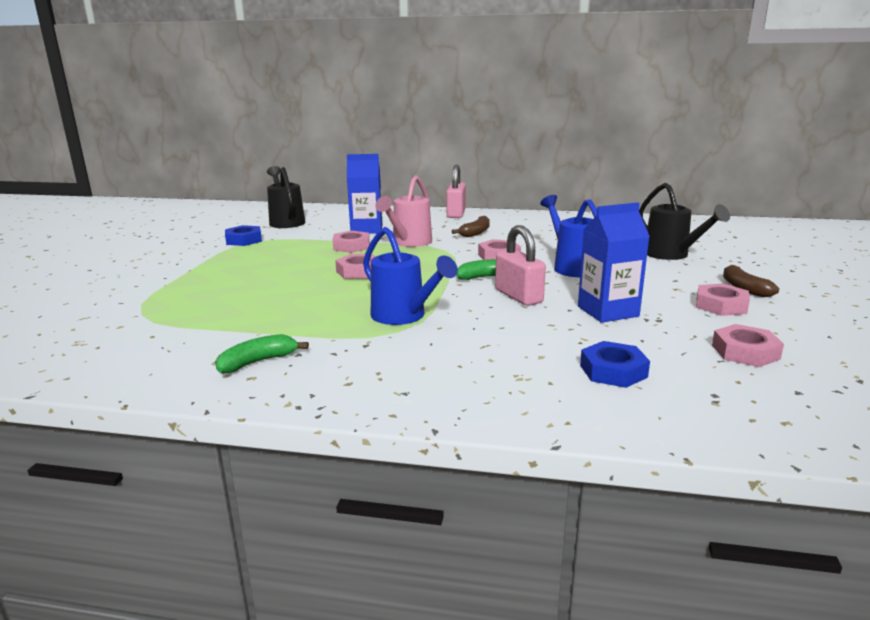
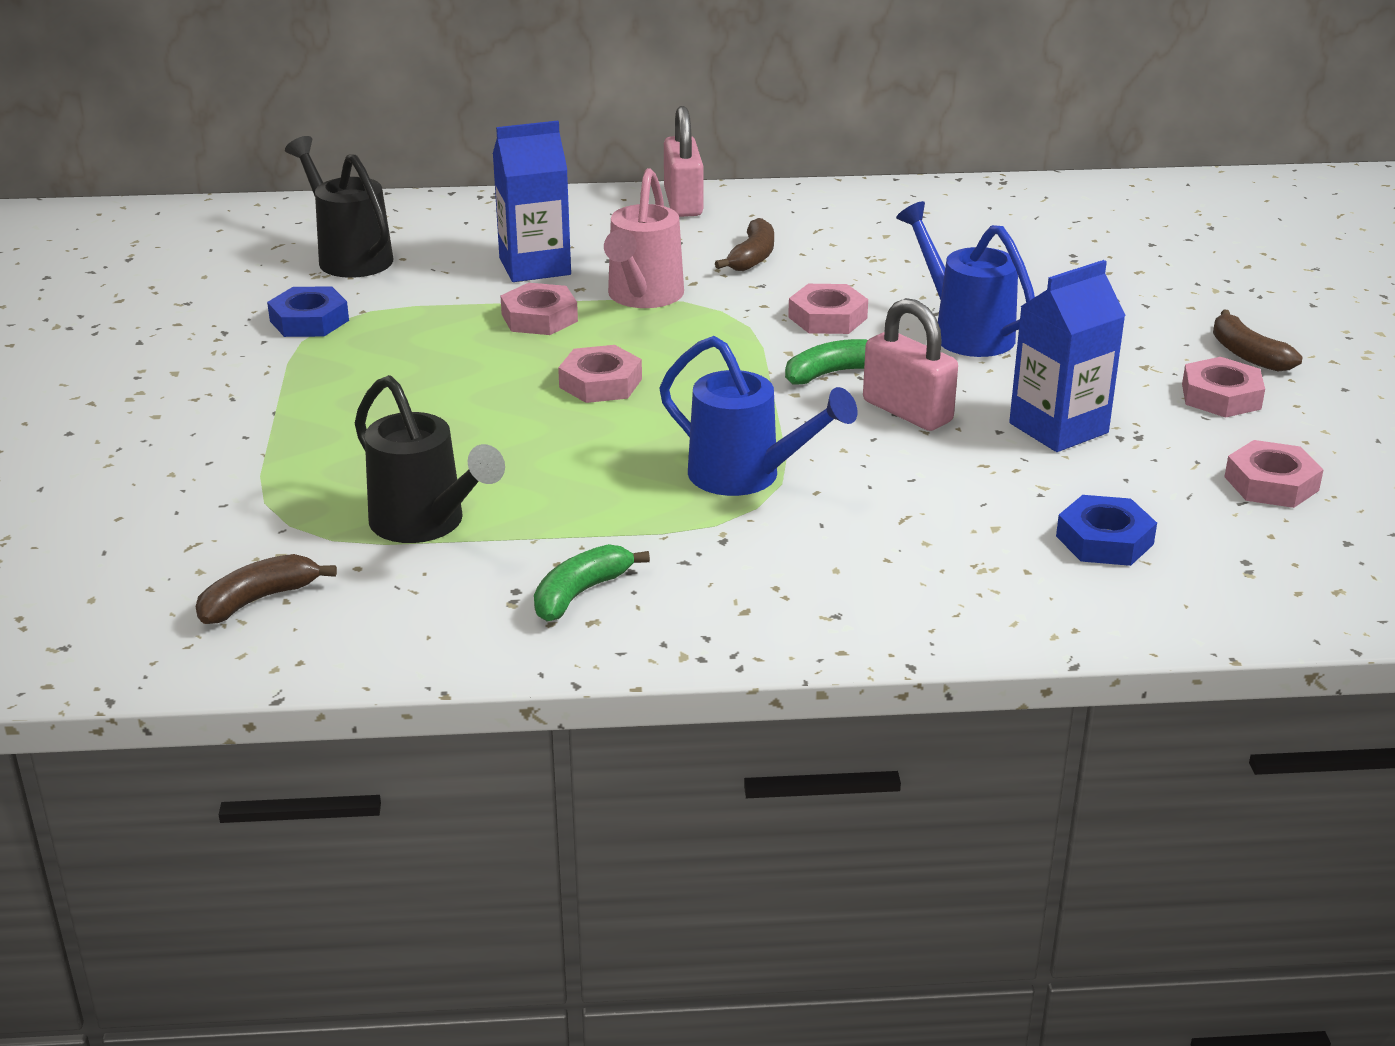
camera: 15 degrees left, 10 degrees up
(83, 345) = (258, 600): none -> brown banana
(670, 255) = (1117, 285): black watering can -> black watering can (425, 523)

